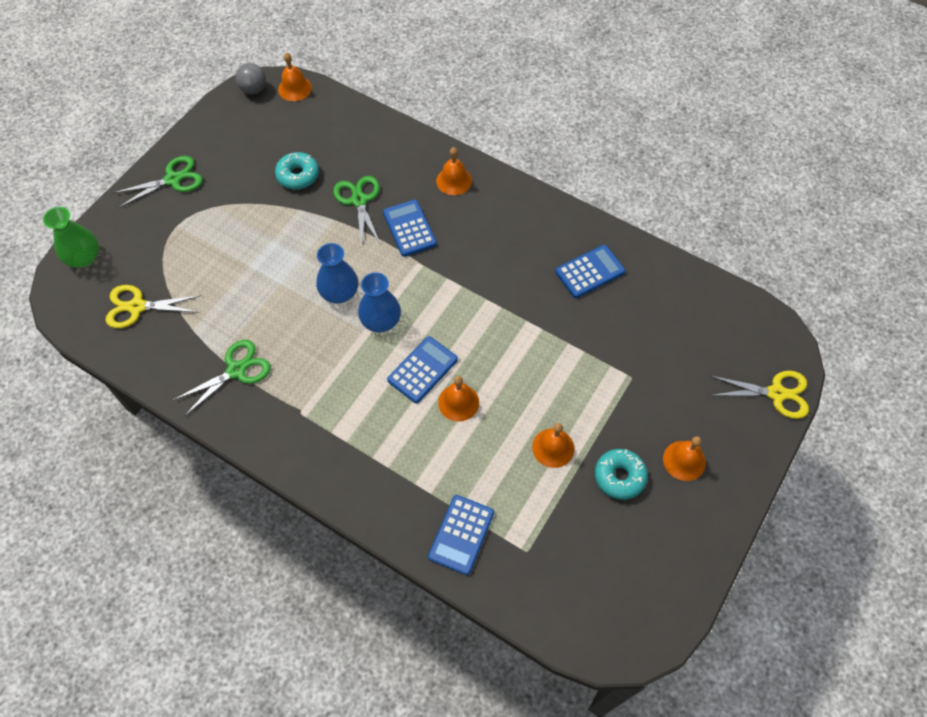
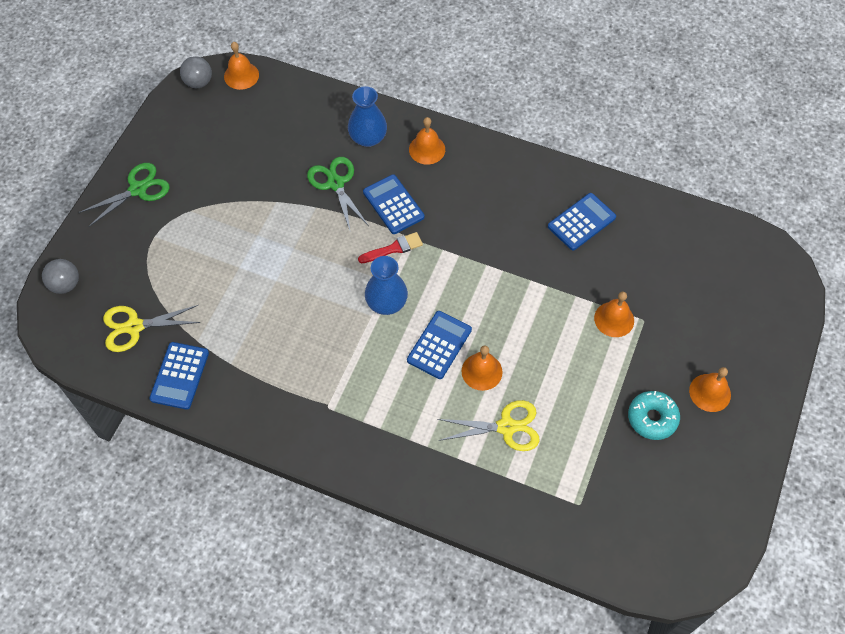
camera: 10 degrees left, 0 degrees up
(84, 257) = (65, 284): green vase -> grey ball
(236, 370) = (253, 375): green scissors -> none
(298, 175) = (267, 166): turquoise donut -> none
(339, 293) = (338, 281): blue vase -> blue vase (368, 138)
(400, 270) = (393, 248): none -> red brush
(461, 534) = (513, 499): blue calculator -> blue calculator (180, 376)
(553, 447) = (583, 401): orange bell -> orange bell (614, 319)
(776, 393) = (783, 314): yellow scissors -> yellow scissors (507, 427)

